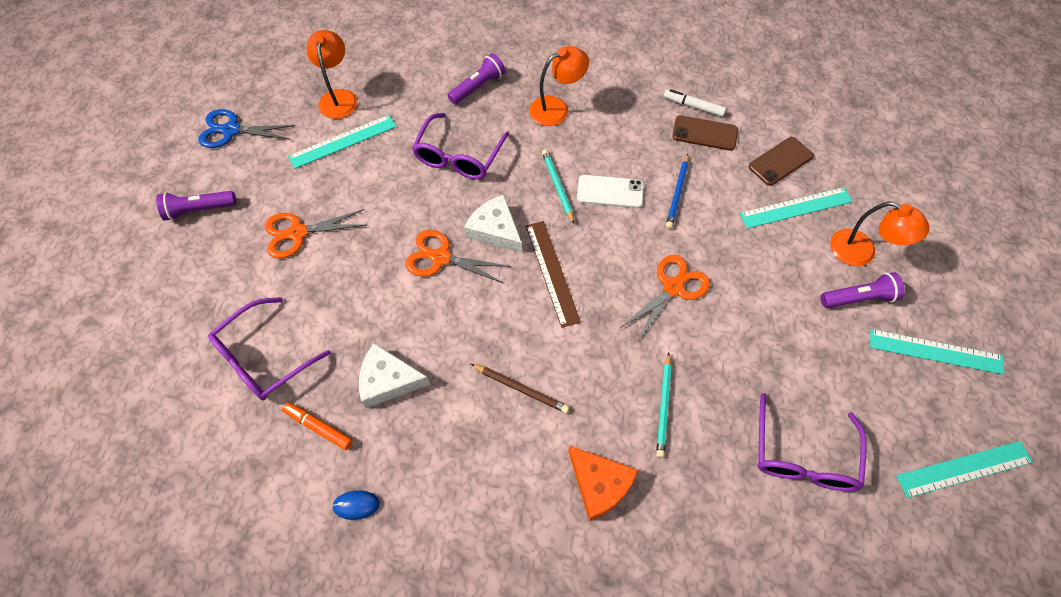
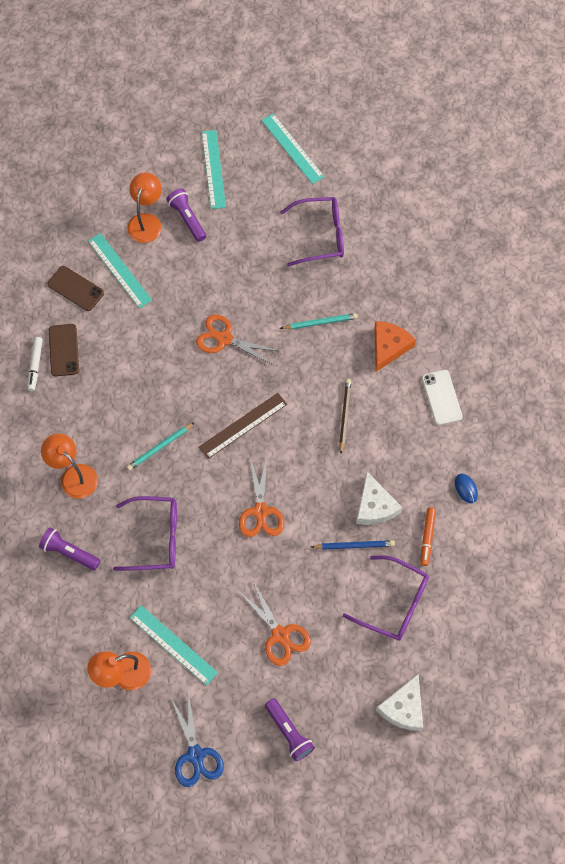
camera: 110 degrees left, 5 degrees up
(495, 230) = (220, 480): white cheese -> white cheese (403, 708)
(610, 192) = (151, 406): white phone -> white phone (441, 397)
(677, 193) = (134, 356): blue pencil -> blue pencil (354, 545)

